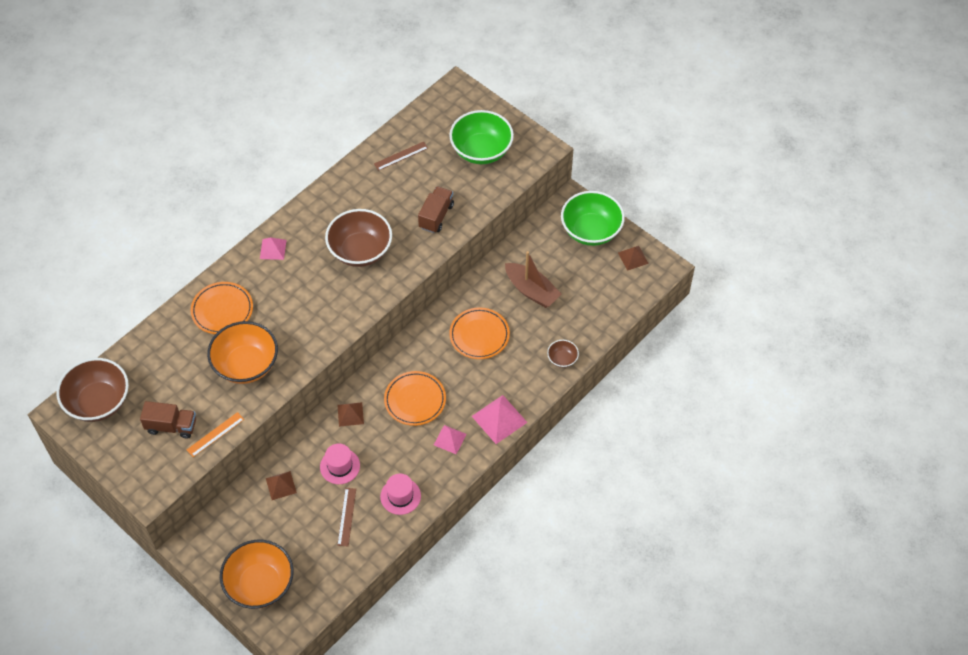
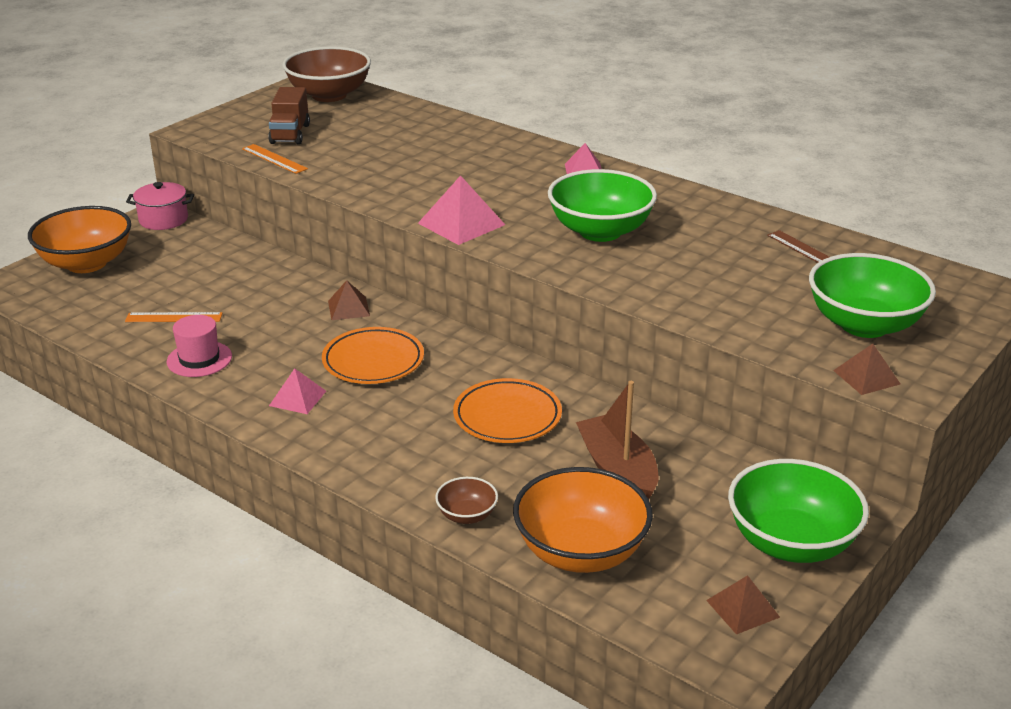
camera: 85 degrees right, 25 degrees down
(198, 541) = (163, 219): none -> pink pot
(222, 310) = (472, 148): orange plate -> none
(246, 365) = (384, 168): orange bowl -> orange bowl (580, 552)
(281, 485) = (235, 266): brown pyramid -> brown pyramid (866, 377)
(340, 466) = (259, 306): pink hat -> none
(346, 517) = (174, 317): brown ruler -> orange ruler
(360, 251) = (600, 231): brown bowl -> green bowl
(436, 216) = (694, 289): brown truck -> none
(499, 419) = (335, 446): pink pyramid -> pink pyramid (461, 224)
(531, 291) = (618, 471): brown boat -> brown boat turned 120 degrees clockwise

